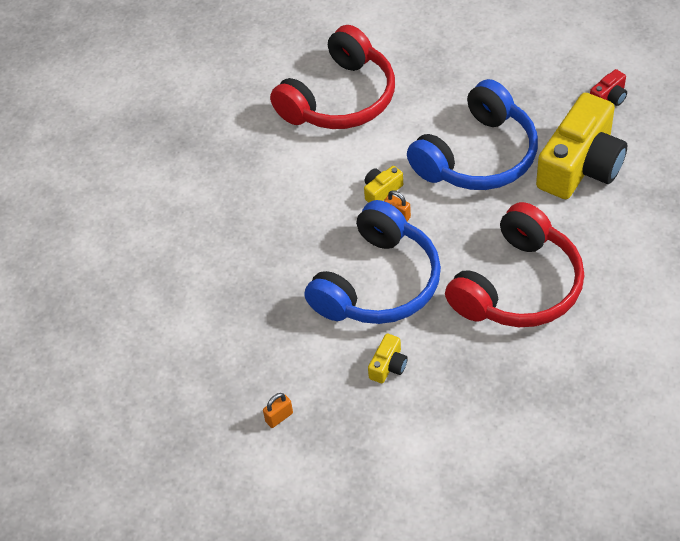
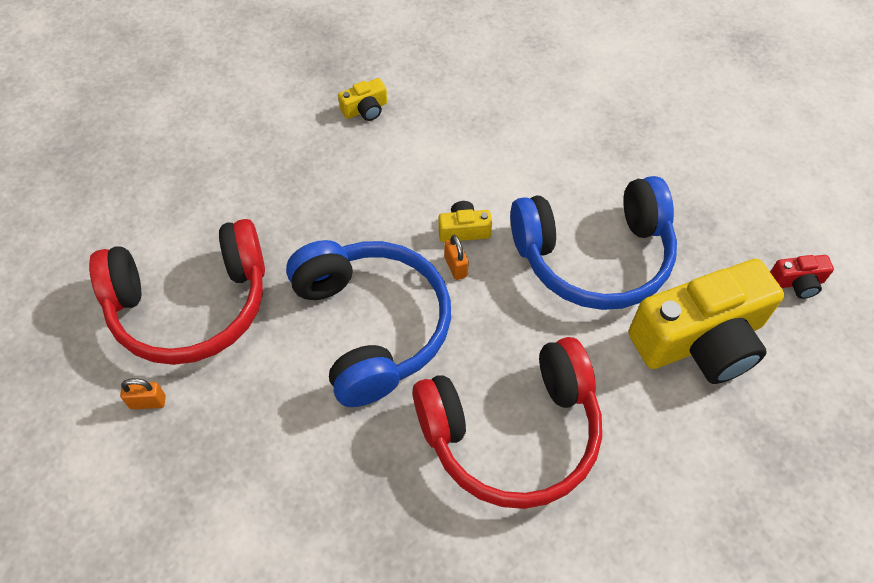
camera: 30 degrees right, 5 degrees up
(340, 99) = (507, 112): red headphones -> red headphones (191, 305)
(378, 283) = (372, 326): blue headphones -> blue headphones turned 90 degrees counterclockwise
(388, 365) = (299, 425): yellow camera -> yellow camera (365, 109)

